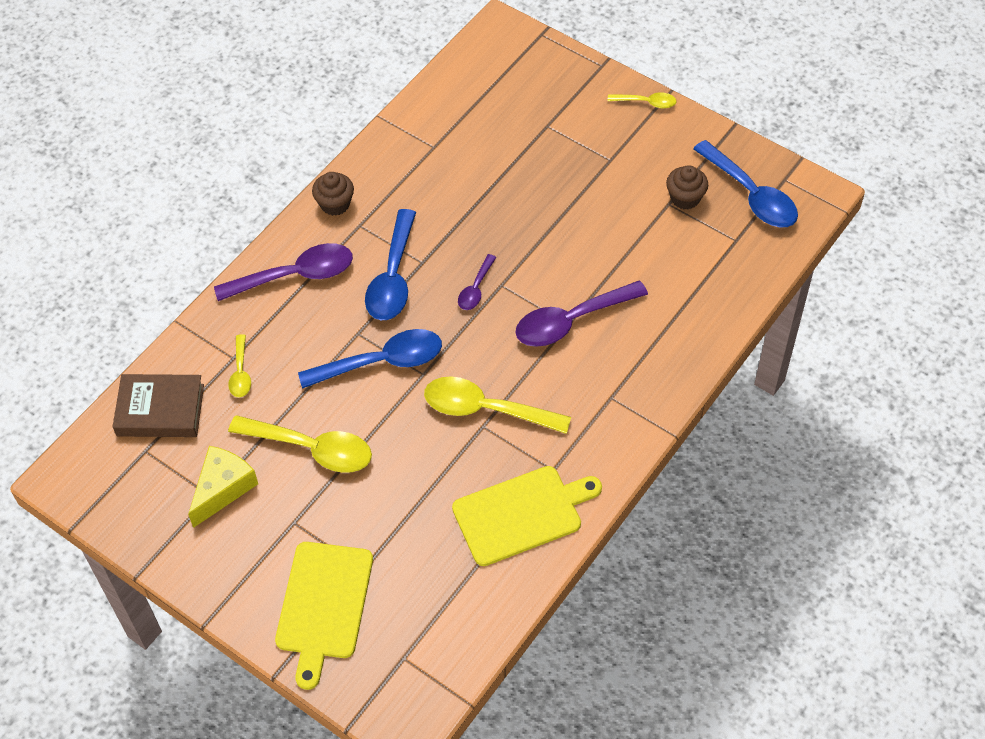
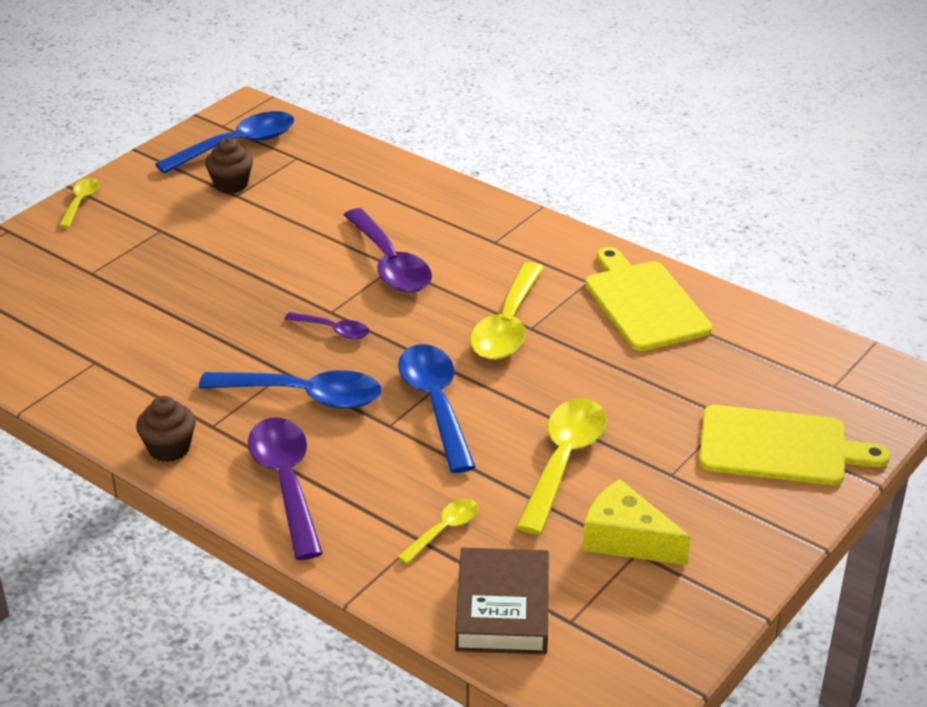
camera: 90 degrees left, 20 degrees down
(241, 373) = (444, 530): yellow spoon -> yellow spoon turned 45 degrees counterclockwise

